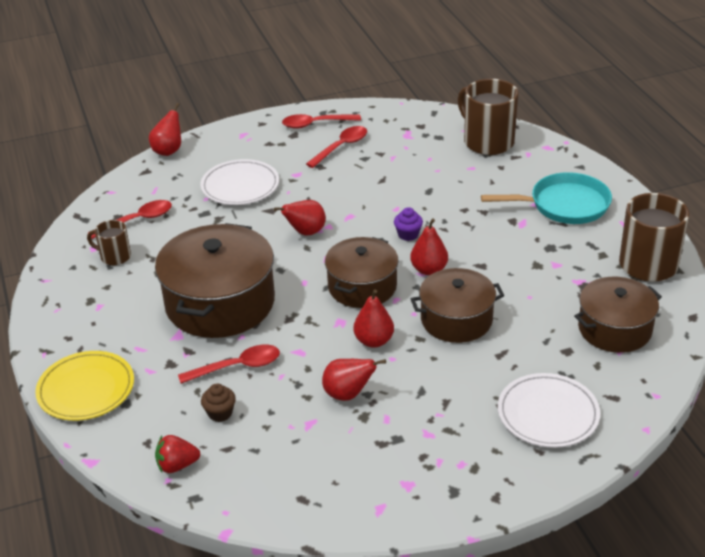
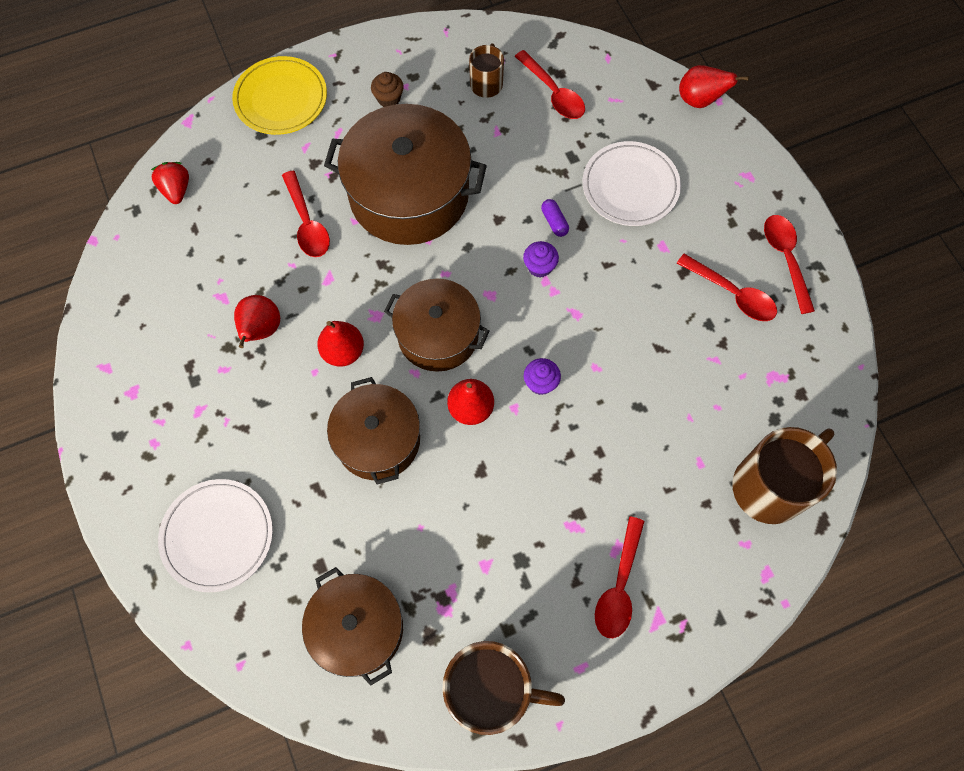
camera: 85 degrees right, 30 degrees up
(220, 413) = (241, 216): brown cupcake -> brown cupcake (388, 99)
(265, 224) = (554, 222): none -> purple capsule
(305, 232) = (539, 267): red pear -> purple cupcake
(564, 205) = (619, 586): turquoise pan -> red spoon

